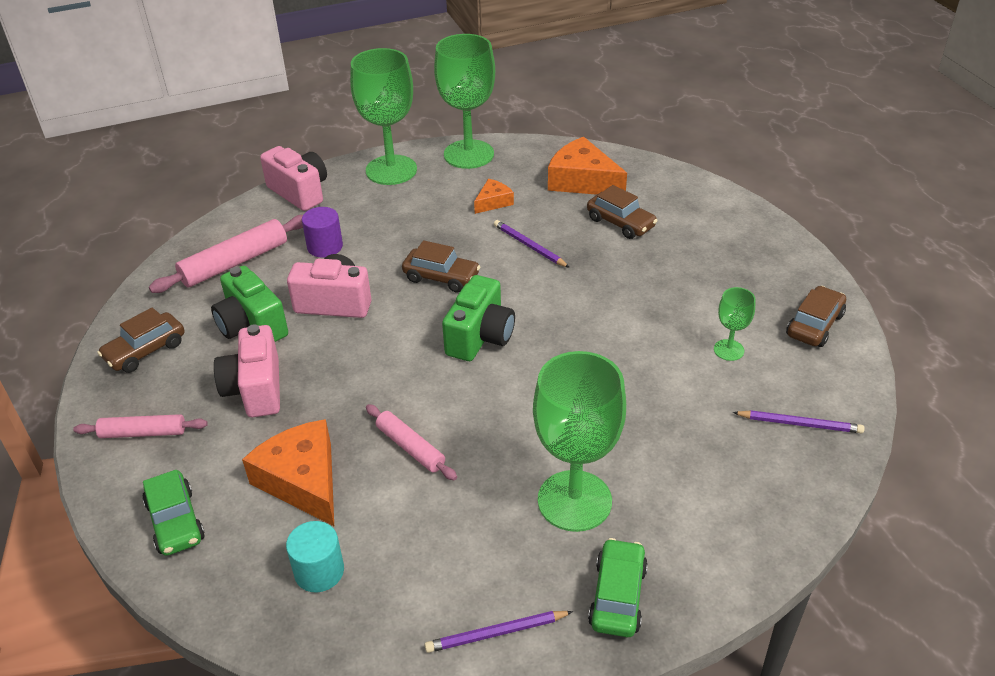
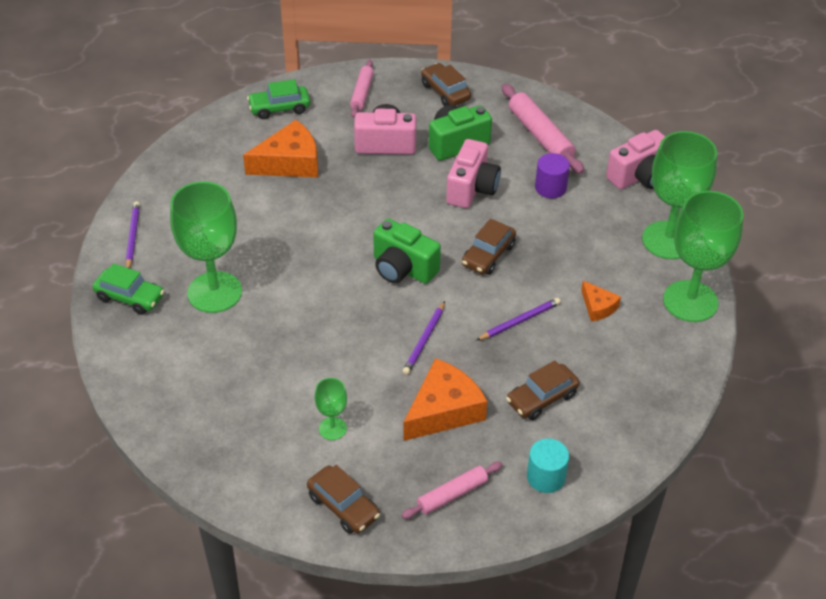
camera: 100 degrees right, 5 degrees up
(319, 571) = (213, 166): turquoise cylinder -> turquoise cylinder (546, 477)
(410, 447) = (298, 216): pink rolling pin -> pink rolling pin (452, 494)
(582, 181) = (624, 384): orange cheese -> orange cheese (443, 410)
(799, 424) = (230, 448): purple pencil -> purple pencil (424, 340)

